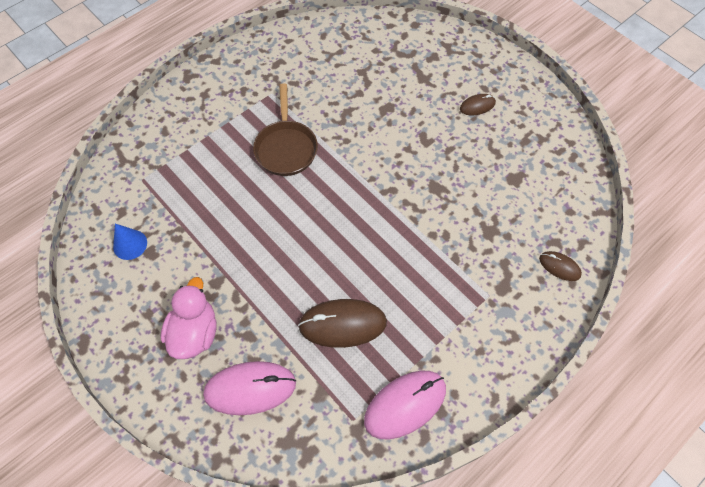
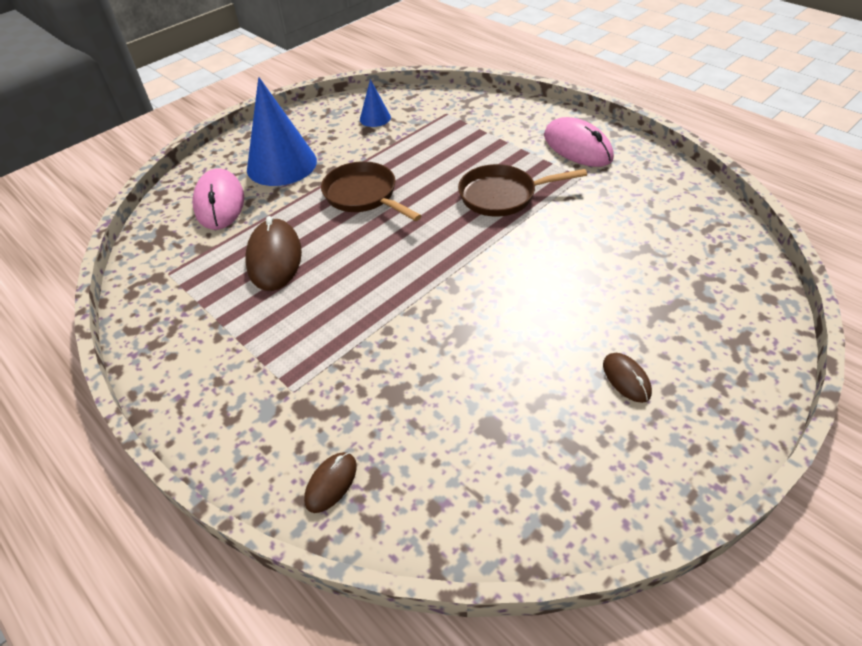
camera: 90 degrees right, 15 degrees down
(195, 333) = (281, 165): pink duck -> blue cone
(264, 253) = (364, 195): none -> brown pan
(405, 404) = (171, 312): pink mouse -> pink mouse (577, 147)

